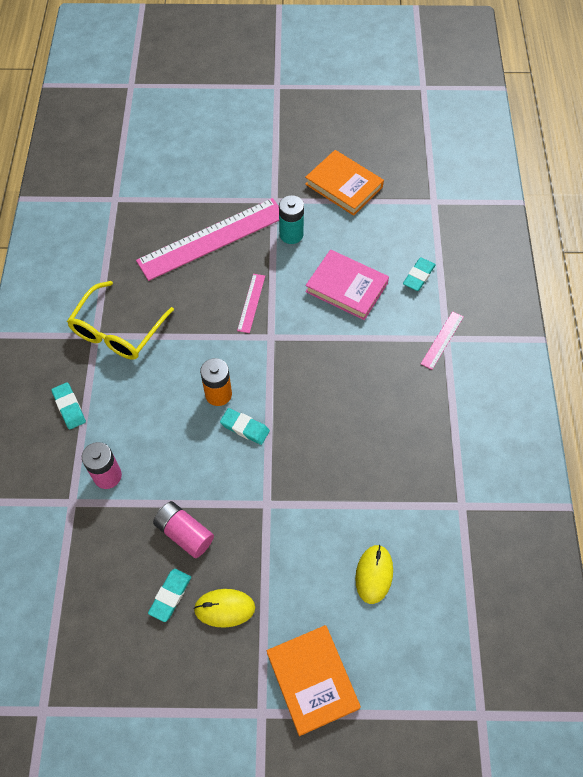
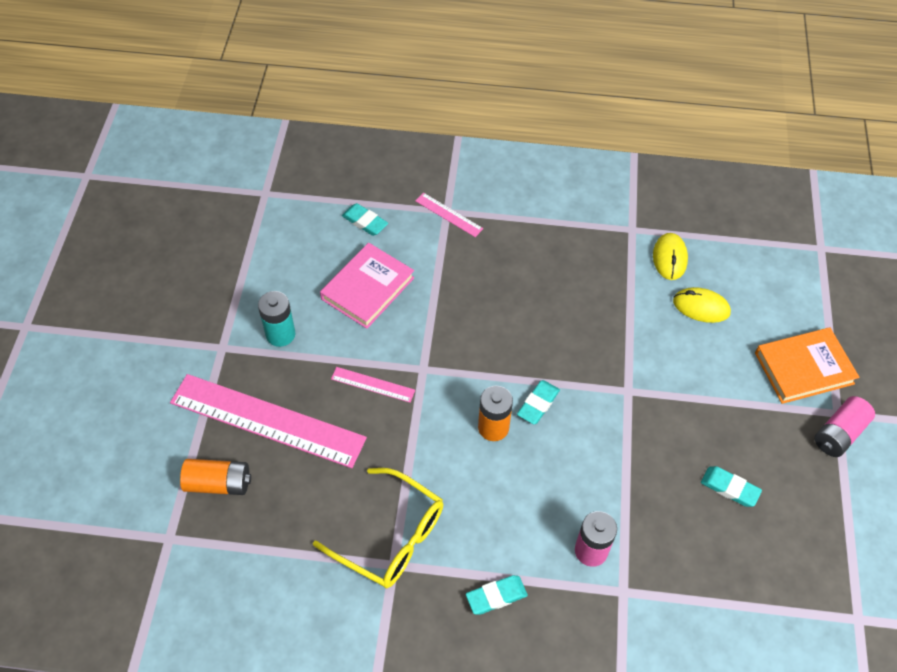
camera: 85 degrees left, 5 degrees down
(158, 218) = (218, 483): none -> orange battery
(184, 533) = (661, 471): pink battery -> pink battery (839, 434)
(212, 239) = (267, 420): pink ruler -> pink ruler turned 45 degrees counterclockwise
(224, 608) = (740, 437): yellow mouse -> yellow mouse (669, 258)
(344, 185) = (219, 273): orange book -> none

